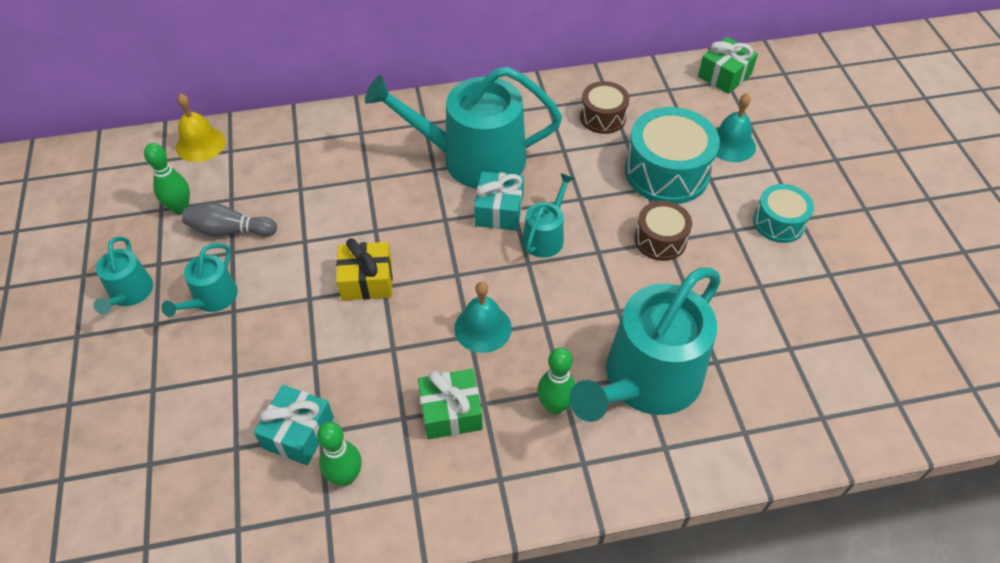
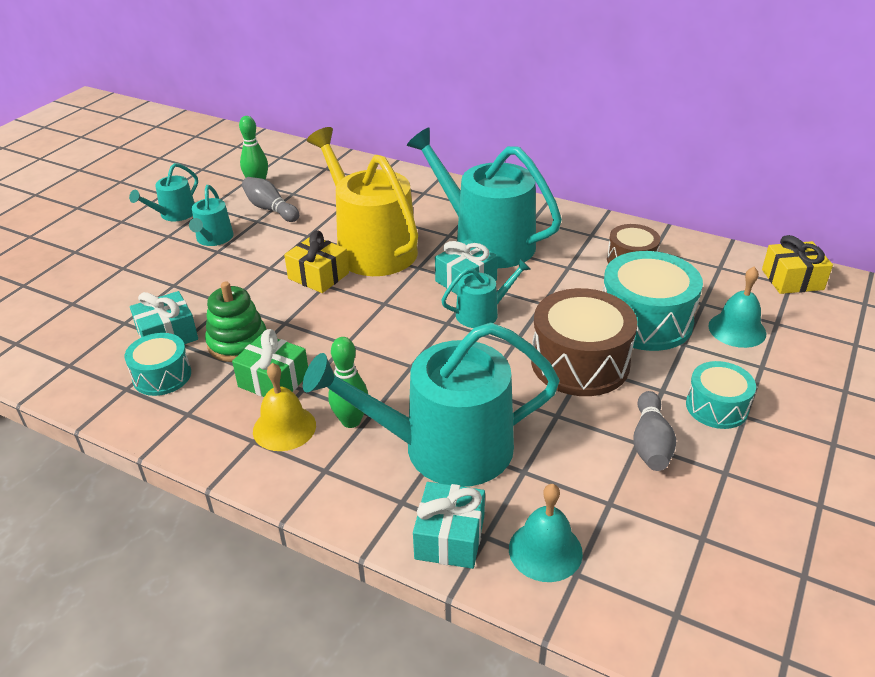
camera: 40 degrees right, 15 degrees down
(200, 144) = (312, 158): yellow bell -> yellow bell (284, 428)
(211, 299) = (213, 239): turquoise watering can -> turquoise watering can turned 60 degrees counterclockwise
(345, 476) = (162, 376): green bowling pin -> turquoise drum
(375, 396) = (238, 343): none -> green stacking toy
(380, 221) = (371, 247): none -> yellow watering can
(483, 328) = (361, 344): turquoise bell -> turquoise bell (545, 550)
(660, 240) = (580, 362): brown drum -> brown drum, size x1.73
(724, 75) = (792, 279): green gift -> yellow gift
(725, 451) = (450, 537): none -> turquoise gift
(768, 281) = (650, 443): none -> grey bowling pin

